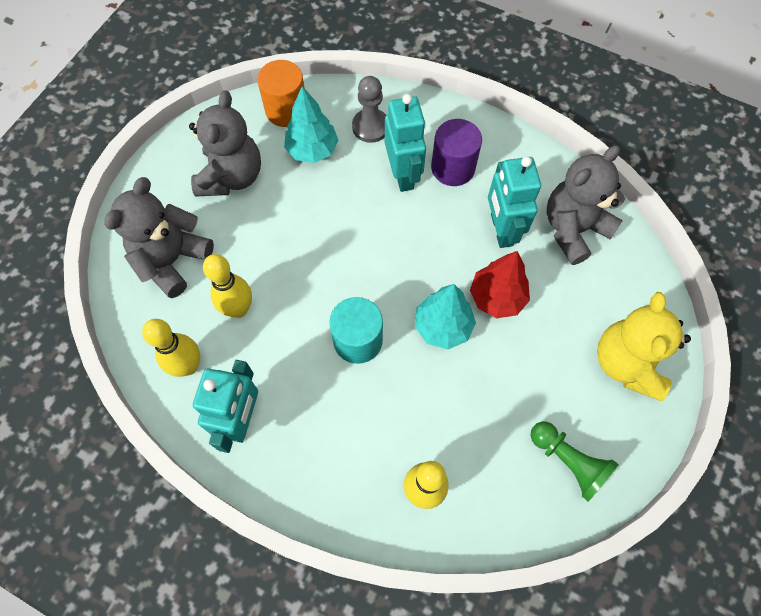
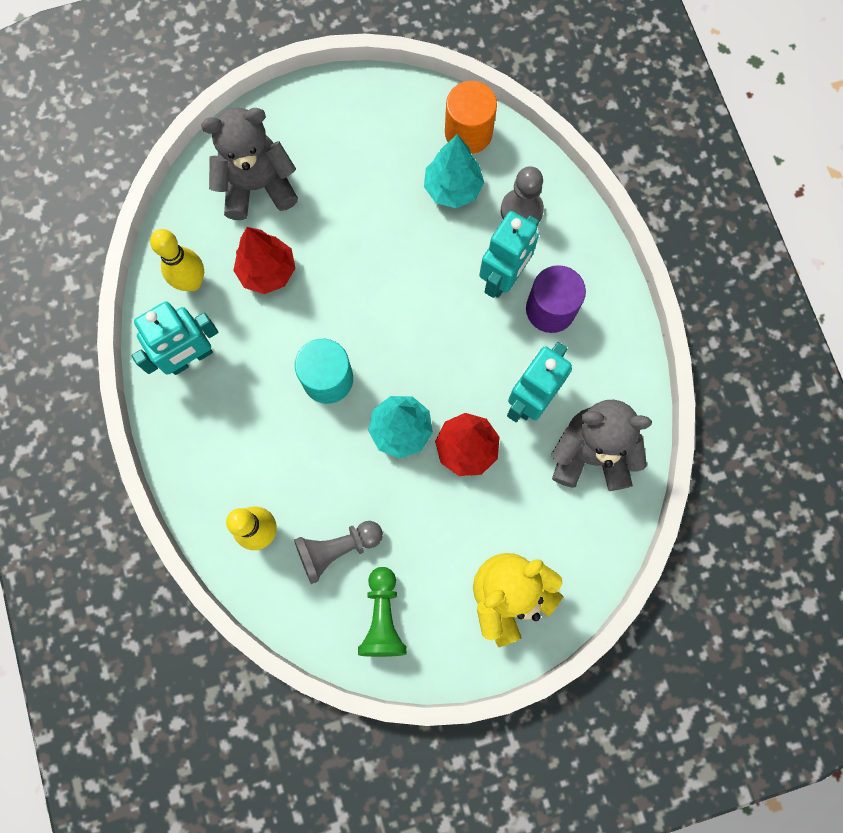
camera: 45 degrees right, 10 degrees up
(231, 176) = (367, 154): grey teddy bear -> none
(238, 309) = (267, 271): yellow bowling pin -> red tree
(488, 448) = (337, 549): none -> grey pawn

